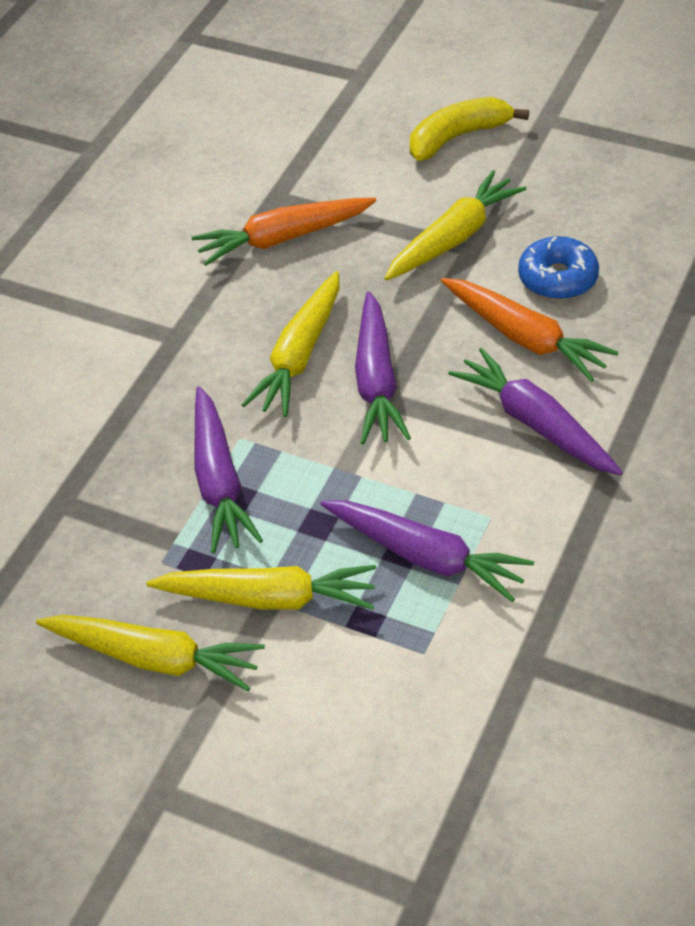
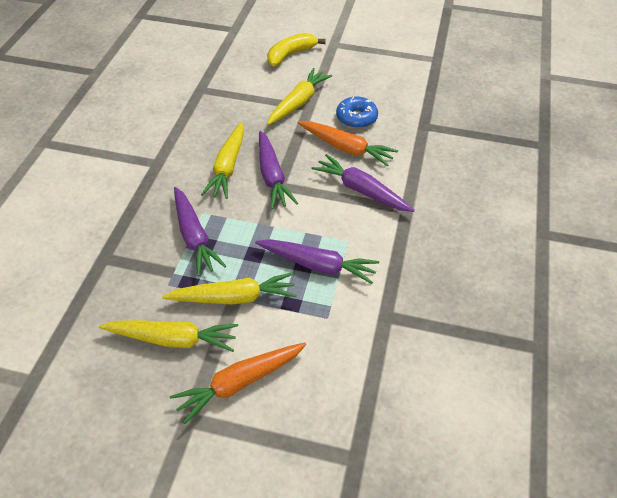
camera: 15 degrees left, 0 degrees up
(283, 238) = (208, 109): orange carrot -> orange carrot (240, 383)

